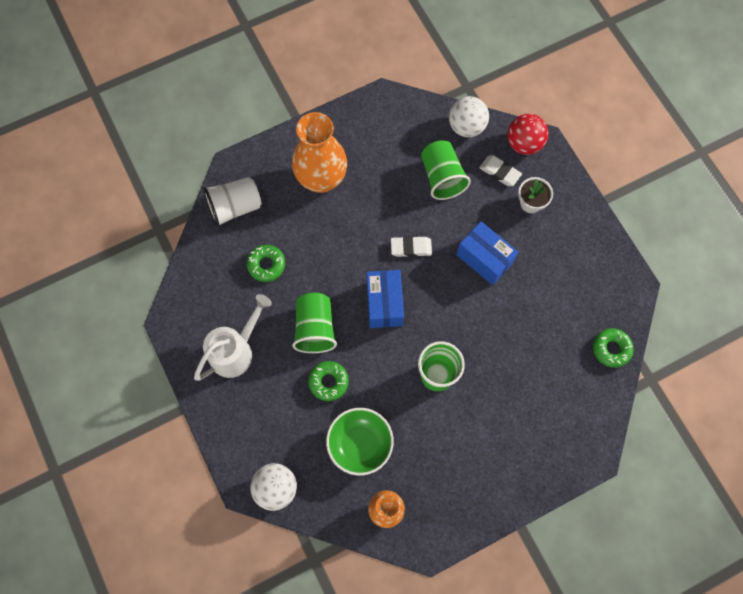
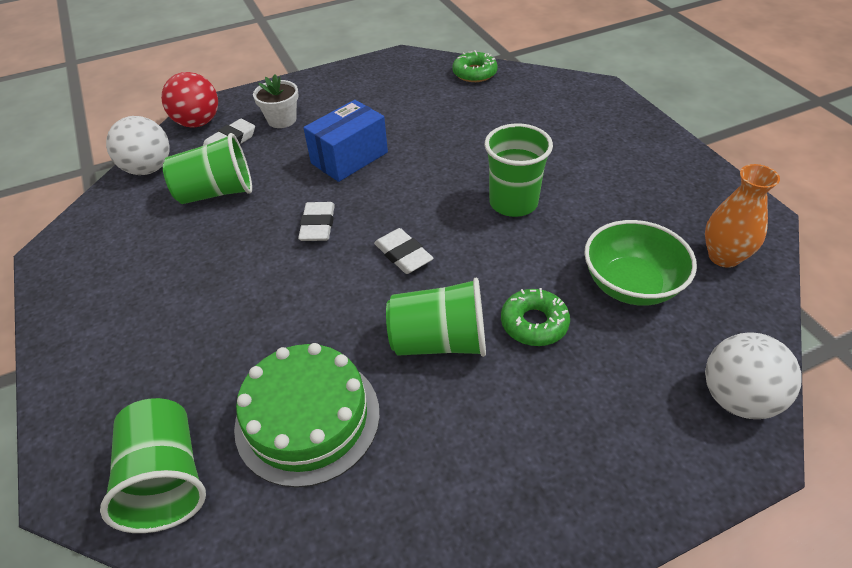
camera: 85 degrees left, 25 degrees down
(234, 207) = (166, 479): white cup -> green cup
(236, 351) = (482, 471): white watering can -> none
(266, 265) = (307, 418): green donut -> green cake
(321, 179) = (161, 333): orange vase -> none
(384, 303) = (403, 255): blue box -> white eraser

